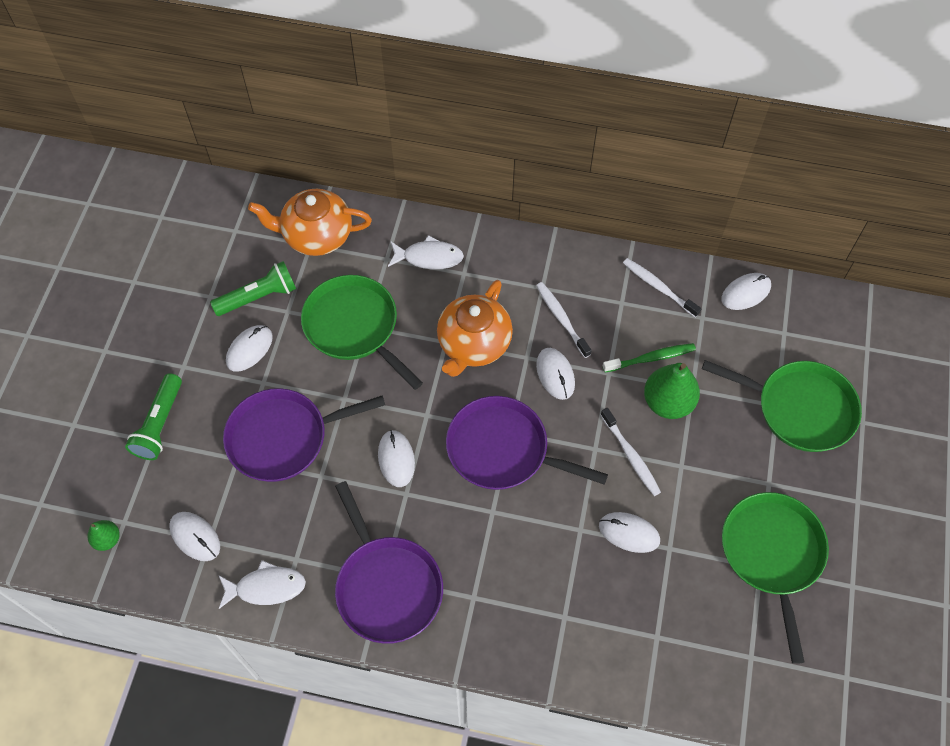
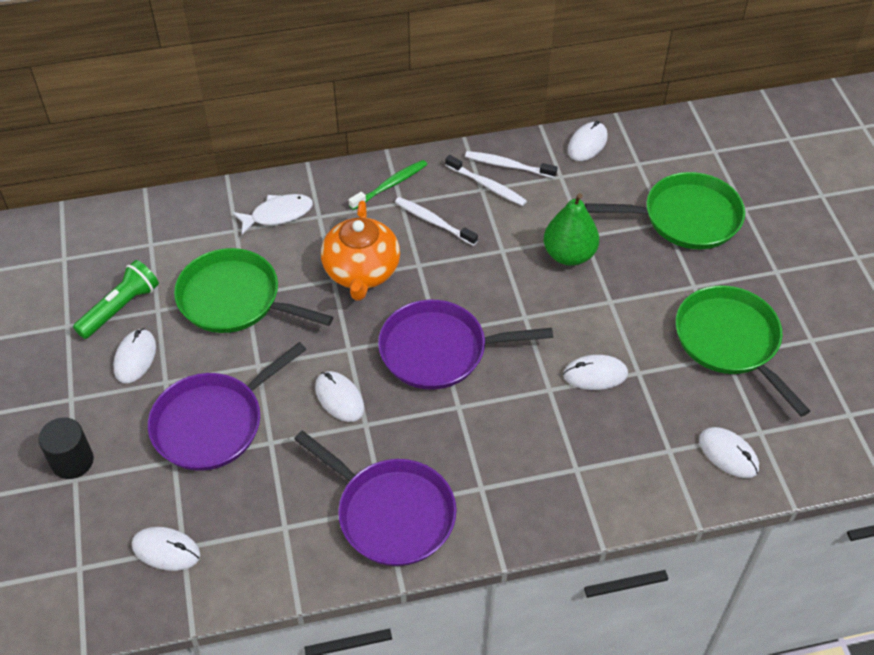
camera: 25 degrees left, 10 degrees down
(107, 539) = (69, 592): green pear -> none
(160, 424) = (72, 461): green flashlight -> black cylinder
(266, 587) = (267, 565): white fish -> none
(316, 235) = (153, 234): orange teapot -> none
(555, 374) = (453, 269): white mouse -> white mouse (728, 454)
(631, 456) = (560, 310): white toothbrush -> white toothbrush (487, 185)
(651, 358) = (533, 225): green toothbrush -> green toothbrush (390, 185)

